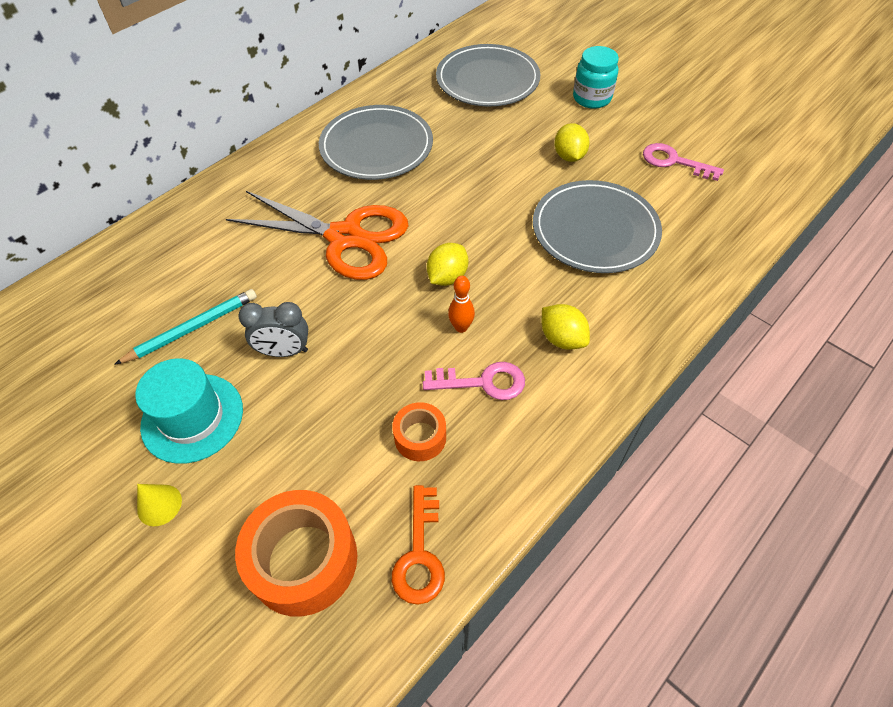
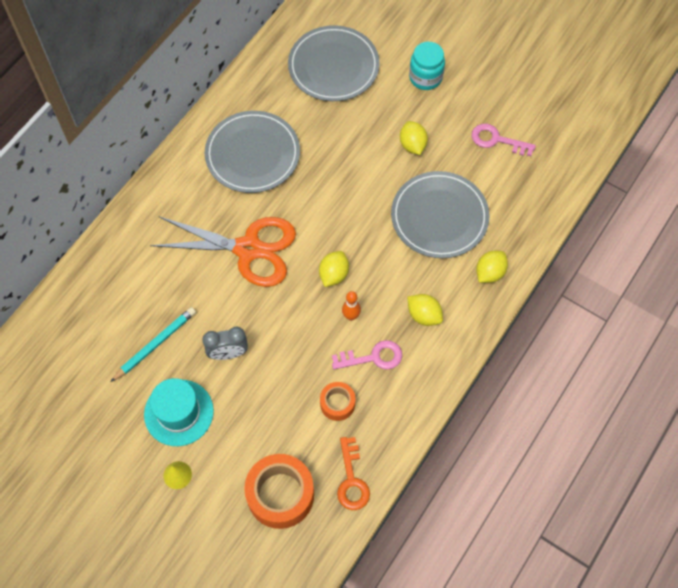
camera: 10 degrees left, 10 degrees up
(658, 299) = (489, 273): none -> yellow lemon

